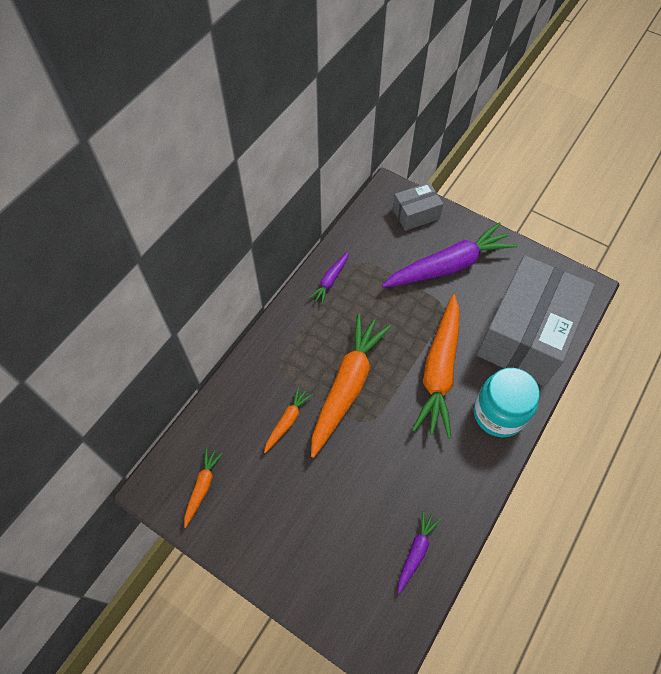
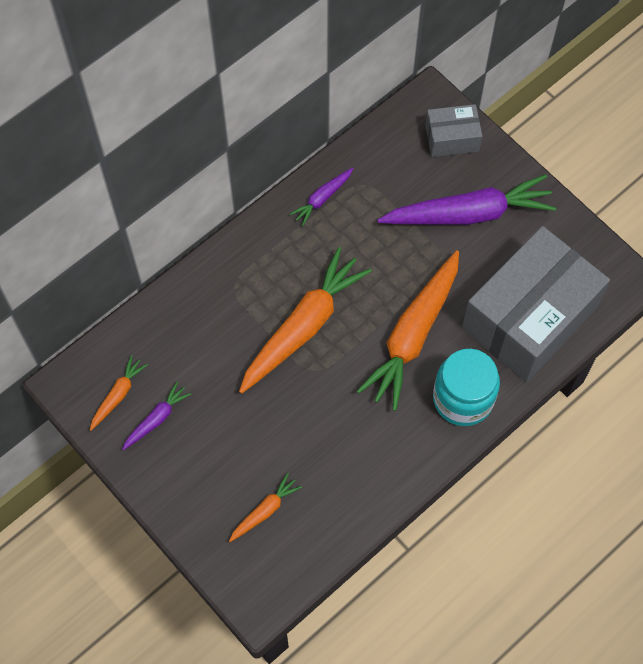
camera: 15 degrees right, 5 degrees up
(287, 421) = (226, 349): orange carrot -> orange carrot (265, 511)
(416, 552) = (321, 517): purple carrot -> purple carrot (156, 419)

